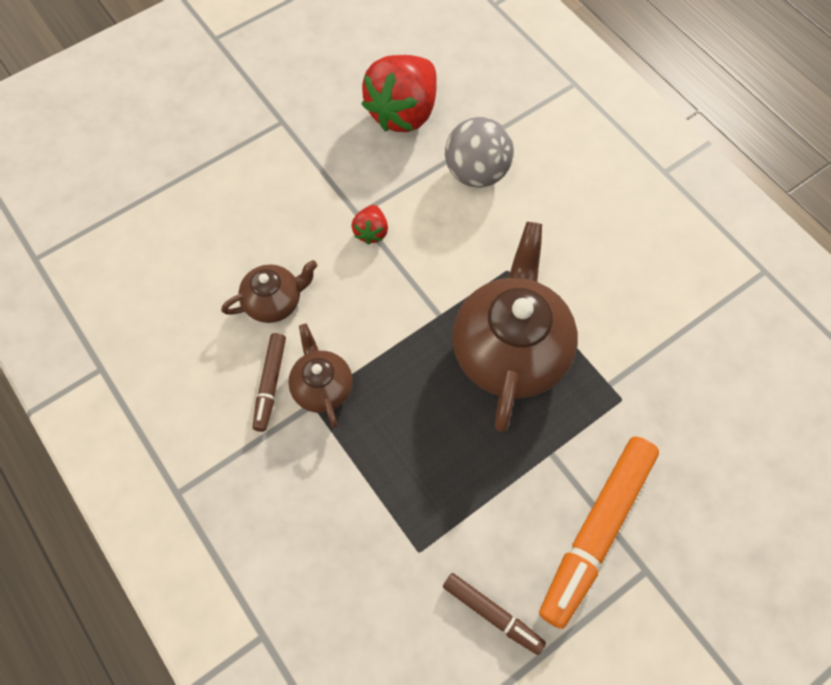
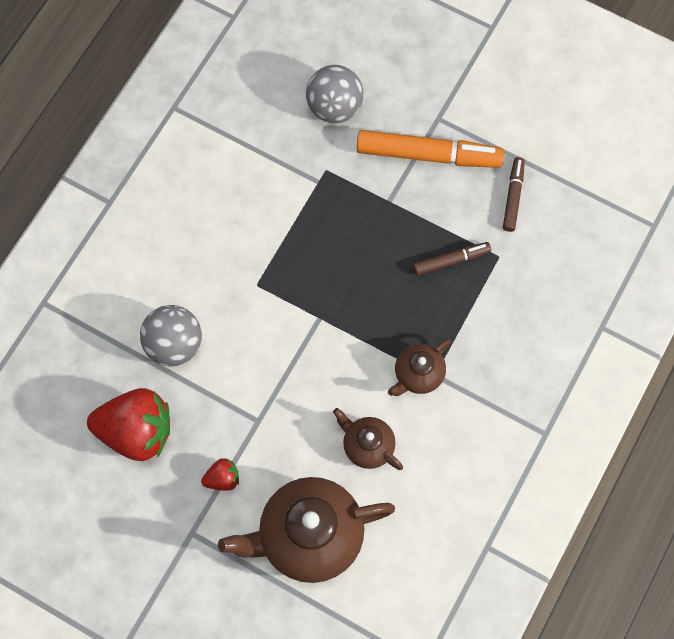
camera: 115 degrees left, 5 degrees up
(270, 384) = (434, 412): brown marker -> brown marker (451, 260)
(371, 232) = (270, 402): red strawberry -> red strawberry (222, 479)
(510, 350) = (324, 256): brown teapot -> brown teapot (309, 536)
(707, 446) = (334, 107): none -> grey ball

